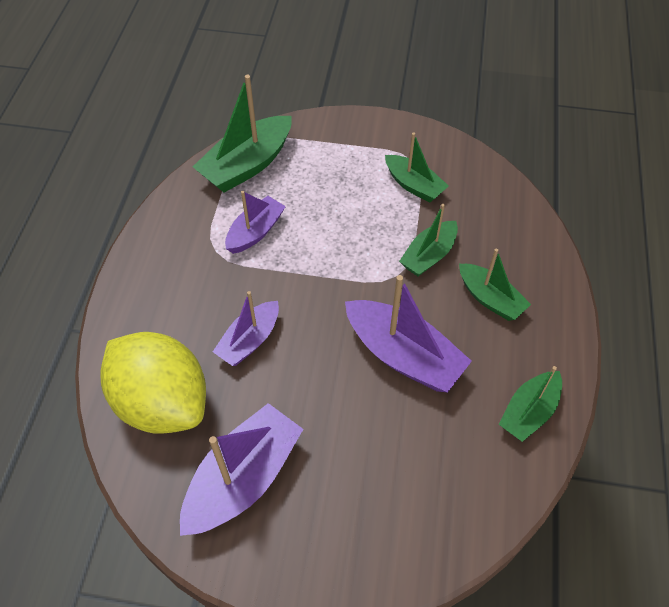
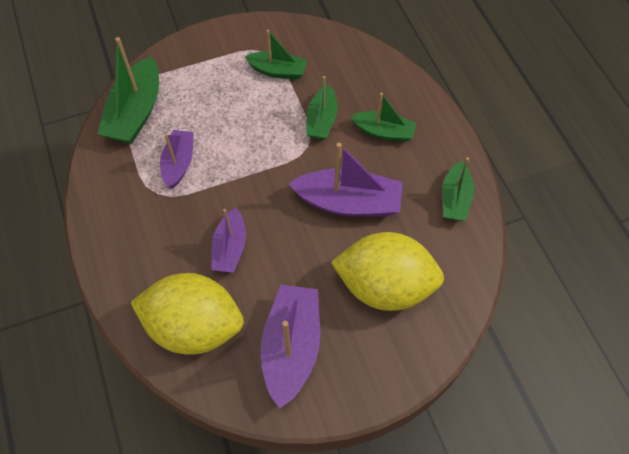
camera: 30 degrees left, 5 degrees up
(386, 467) = (385, 286): none -> yellow lemon

